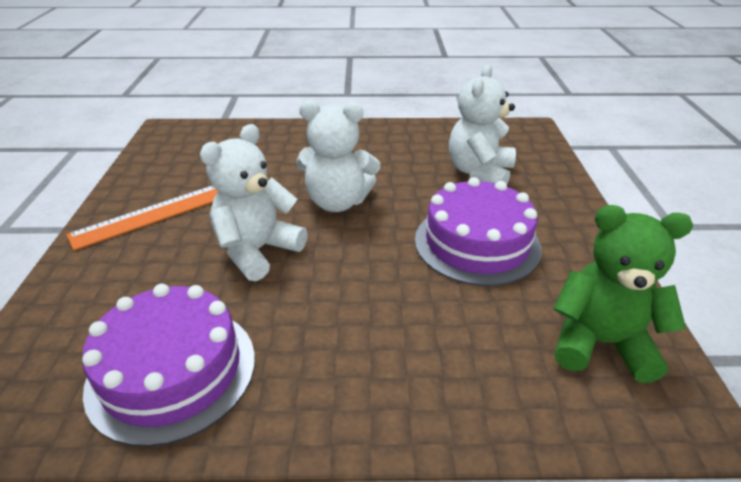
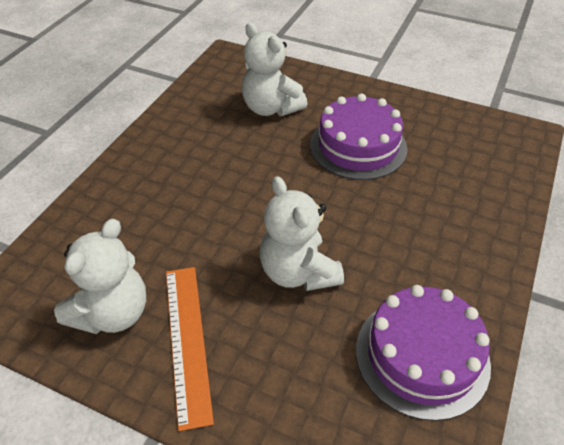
camera: 65 degrees left, 10 degrees up
(337, 202) = (257, 201): white teddy bear -> white teddy bear (112, 313)
(600, 343) = (472, 138): green teddy bear -> none

